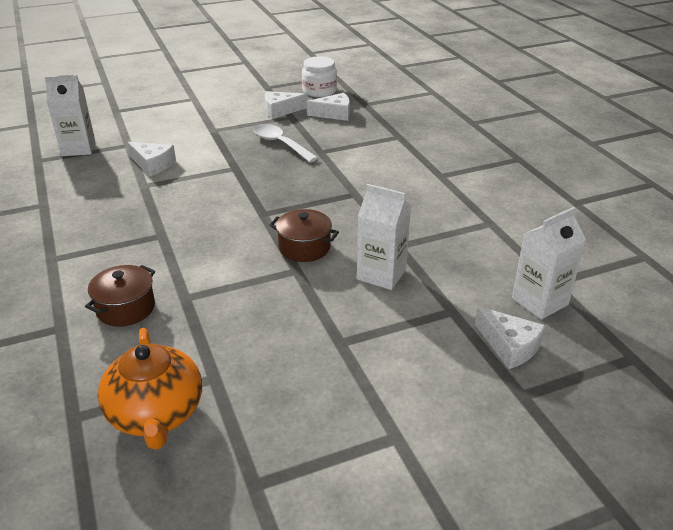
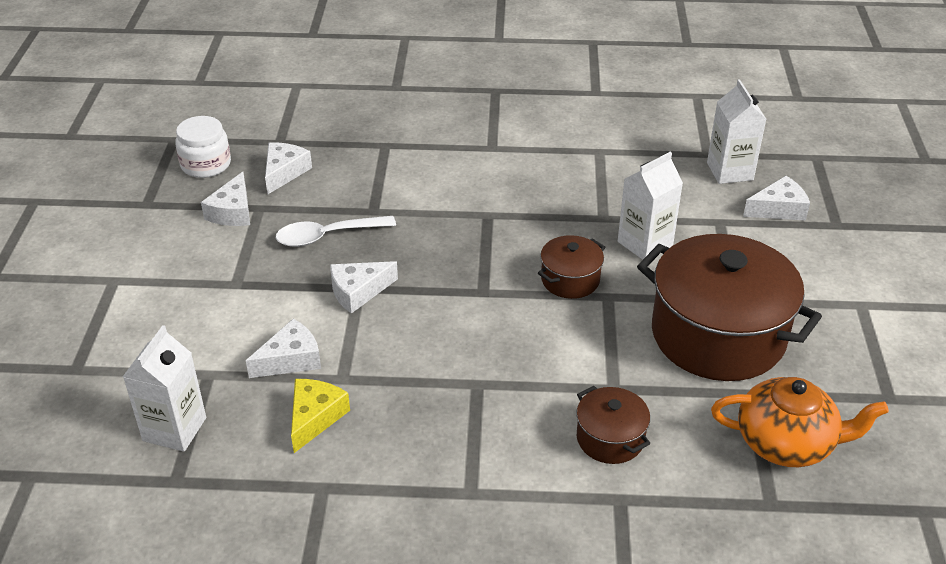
camera: 65 degrees left, 5 degrees up
(104, 186) = (315, 417): none -> yellow cheese
(231, 168) = (358, 292): none -> white cheese
(283, 341) = (718, 335): none -> brown pot

